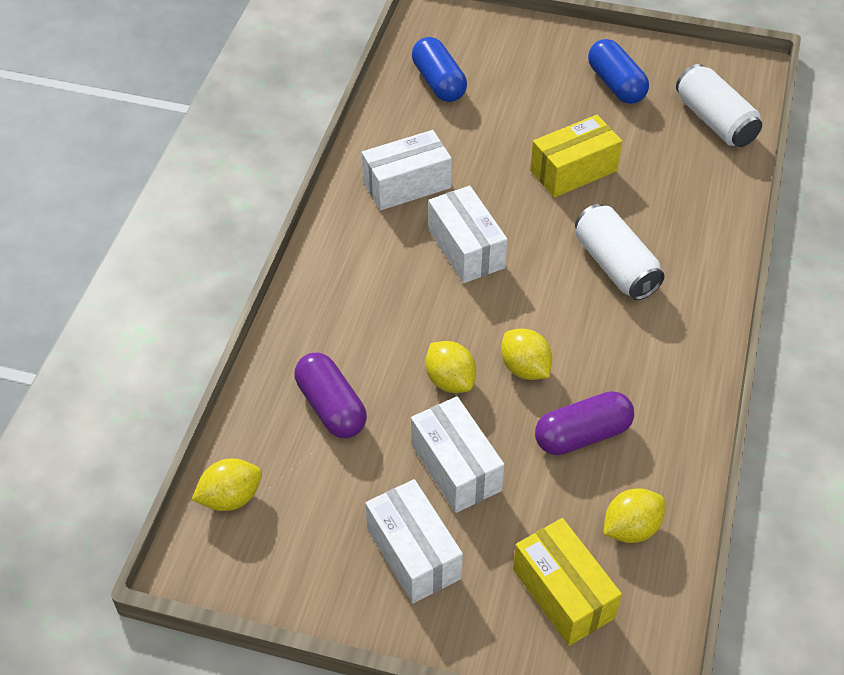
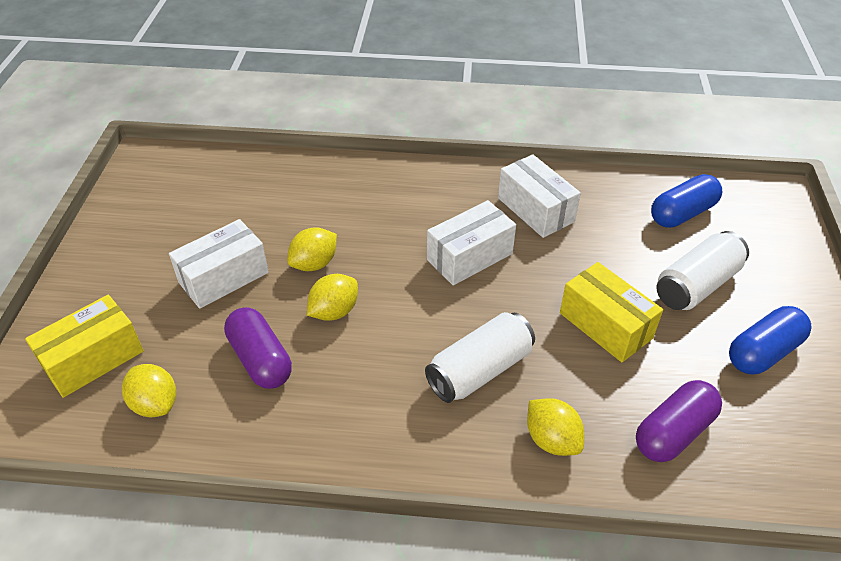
camera: 80 degrees right, 5 degrees down
(230, 498) = (197, 165): yellow lemon -> yellow lemon (552, 440)
(331, 407) = (280, 200): purple capsule -> purple capsule (673, 432)
(413, 553) = (142, 263): white box -> none
(714, 121) = (754, 456): white can -> white can (696, 285)

